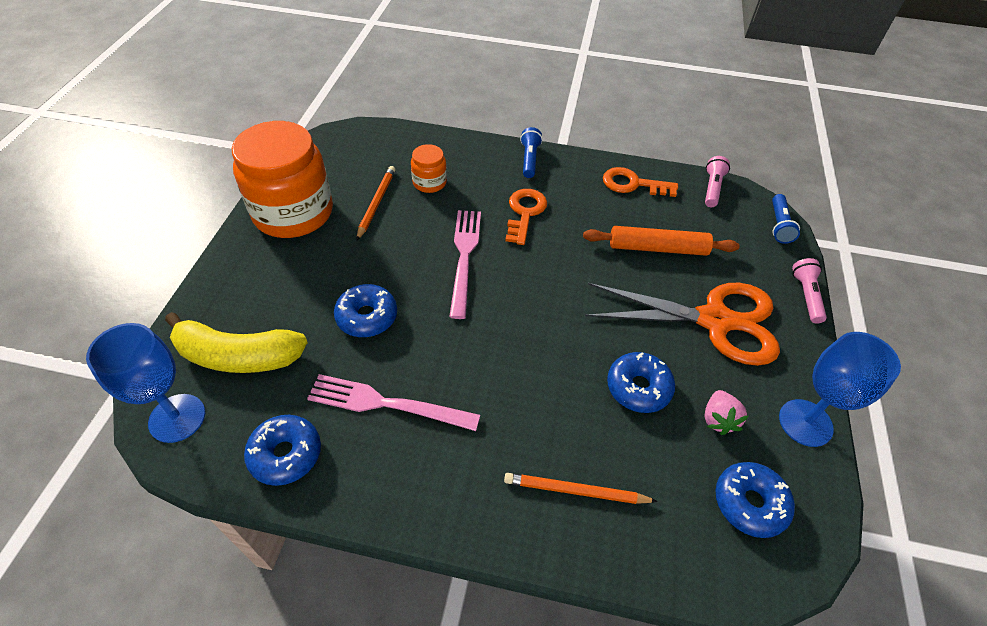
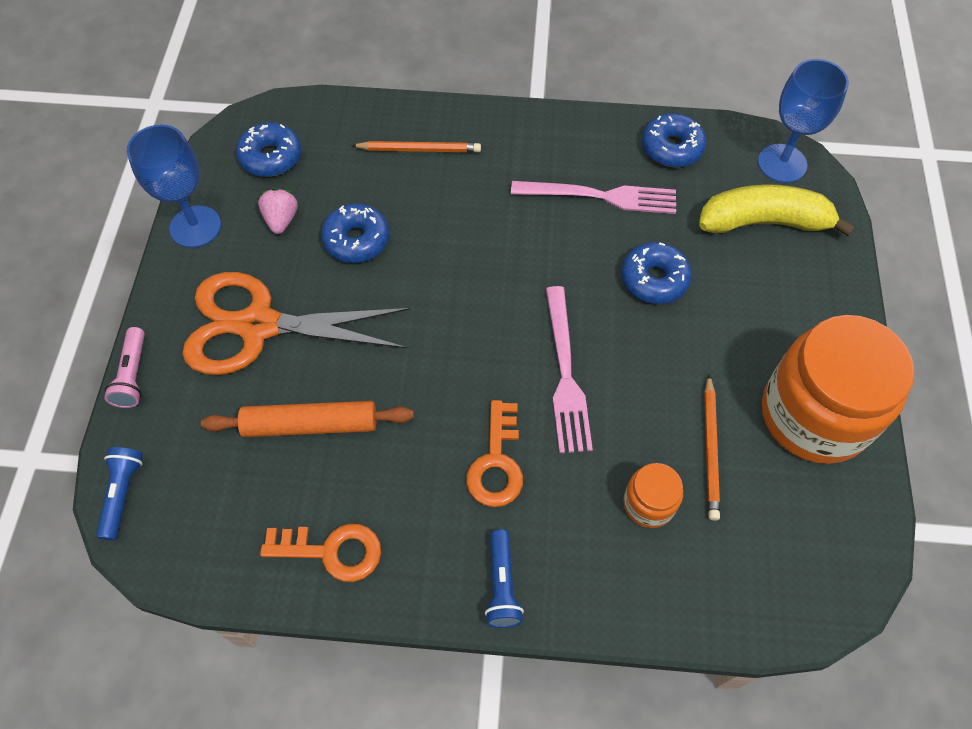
camera: 175 degrees right, 10 degrees up
(712, 188) = (203, 561): pink flashlight -> none

